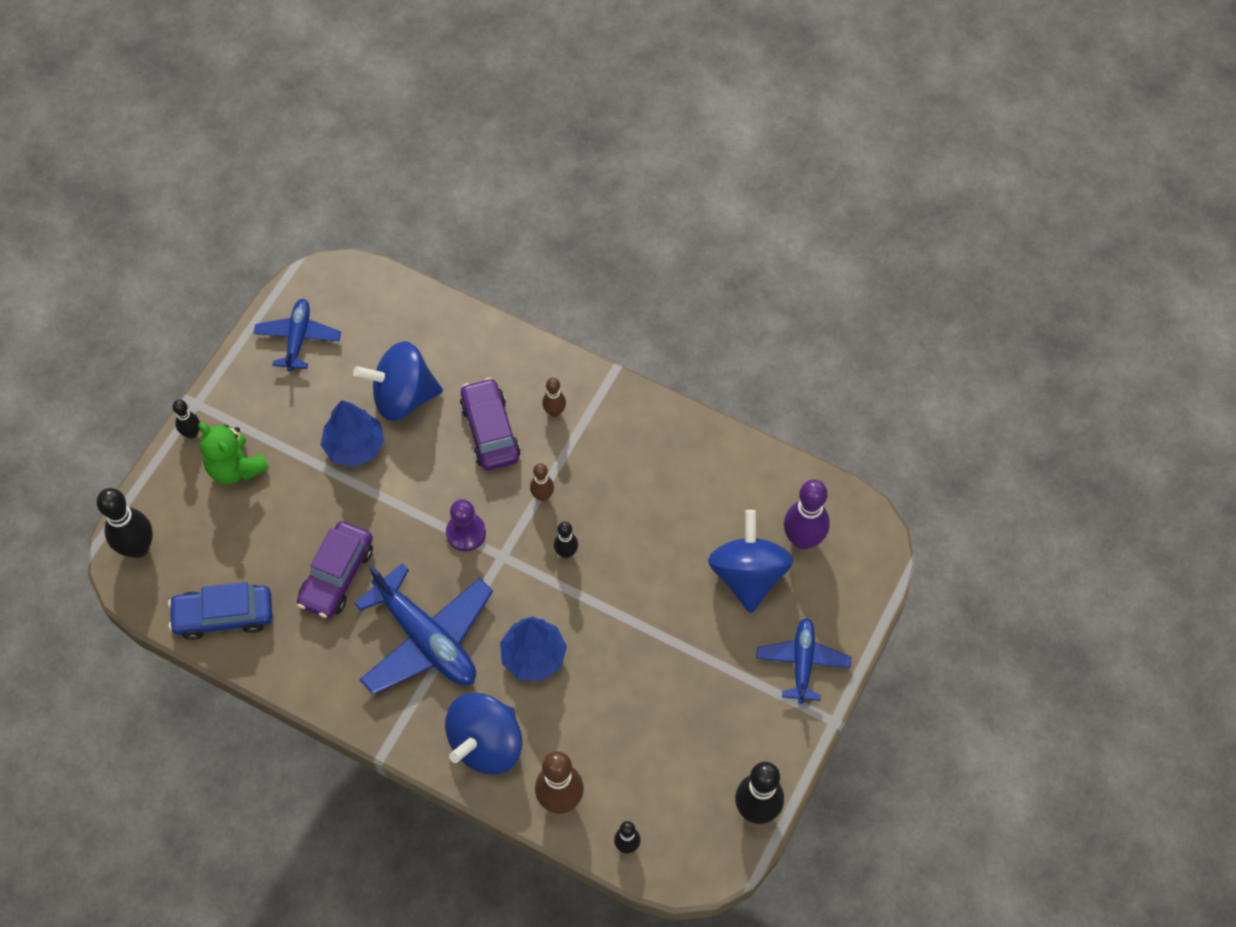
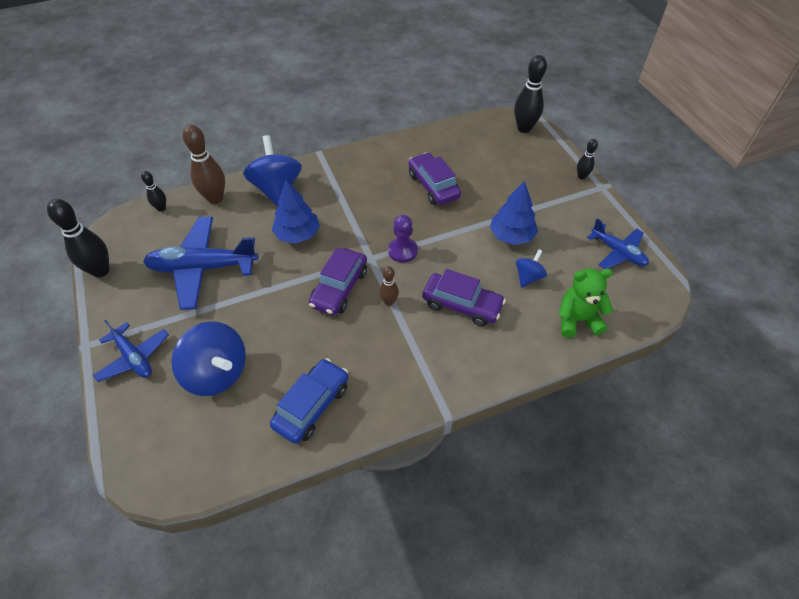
camera: 130 degrees right, 10 degrees down
(224, 616) = (454, 138): blue car -> blue car (312, 405)
(235, 467) = (542, 182): green teddy bear -> green teddy bear (577, 320)
(403, 396) = (528, 277): blue spinning top -> blue spinning top, size x0.52
(426, 639) = (358, 199): blue plane -> blue plane (203, 268)
(554, 412) = (444, 349): brown bowling pin -> none
(566, 553) = (339, 288): black bowling pin -> purple car
(803, 539) = (199, 428): purple bowling pin -> none

